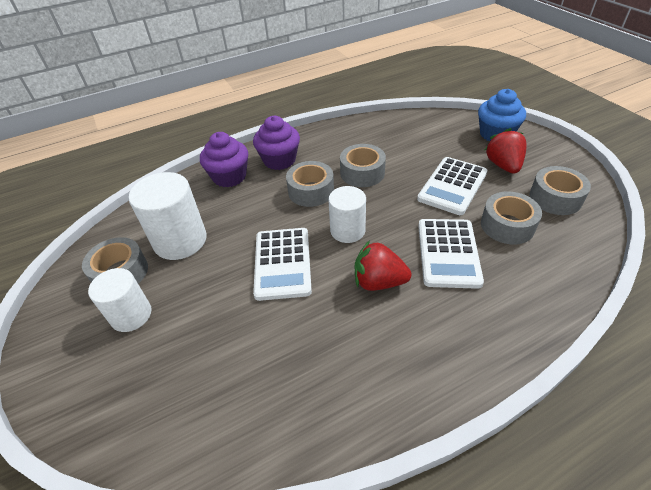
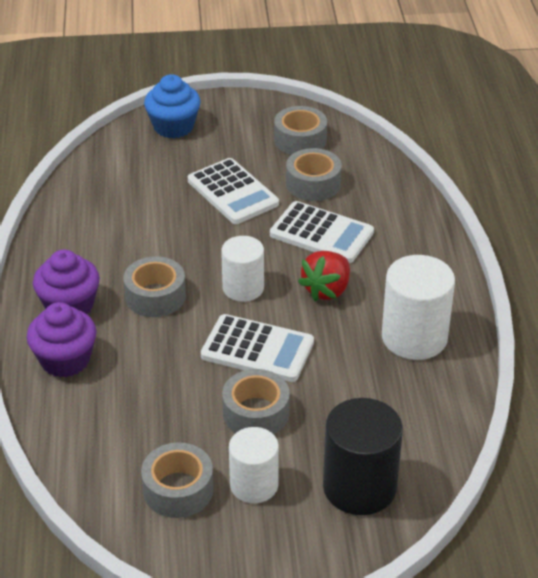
camera: 70 degrees left, 5 degrees down
(139, 393) = (359, 487): none -> black cylinder
(180, 240) = (159, 427): white cylinder -> white cylinder (414, 337)
(362, 173) = (156, 246): grey tape -> grey tape (256, 413)
(503, 165) = (229, 147): red strawberry -> none

